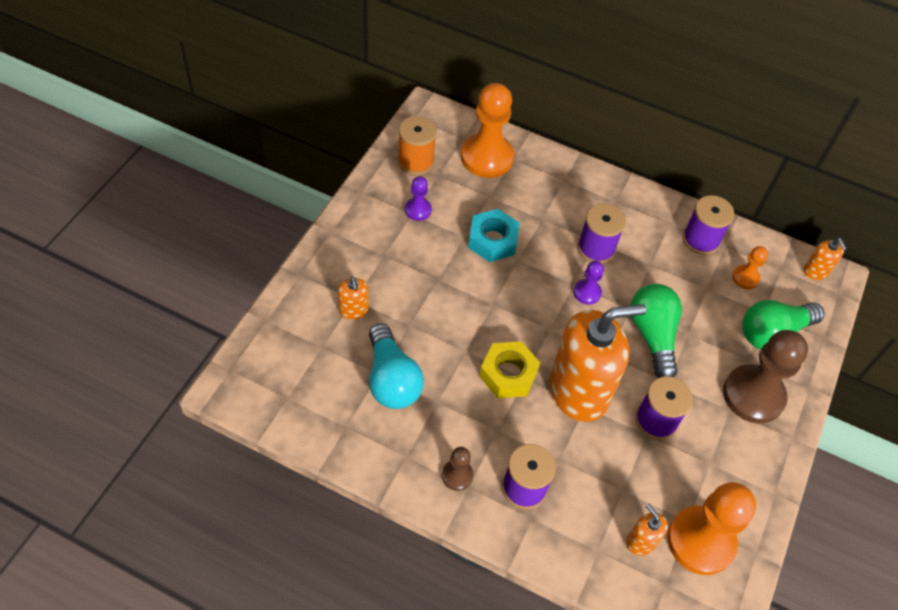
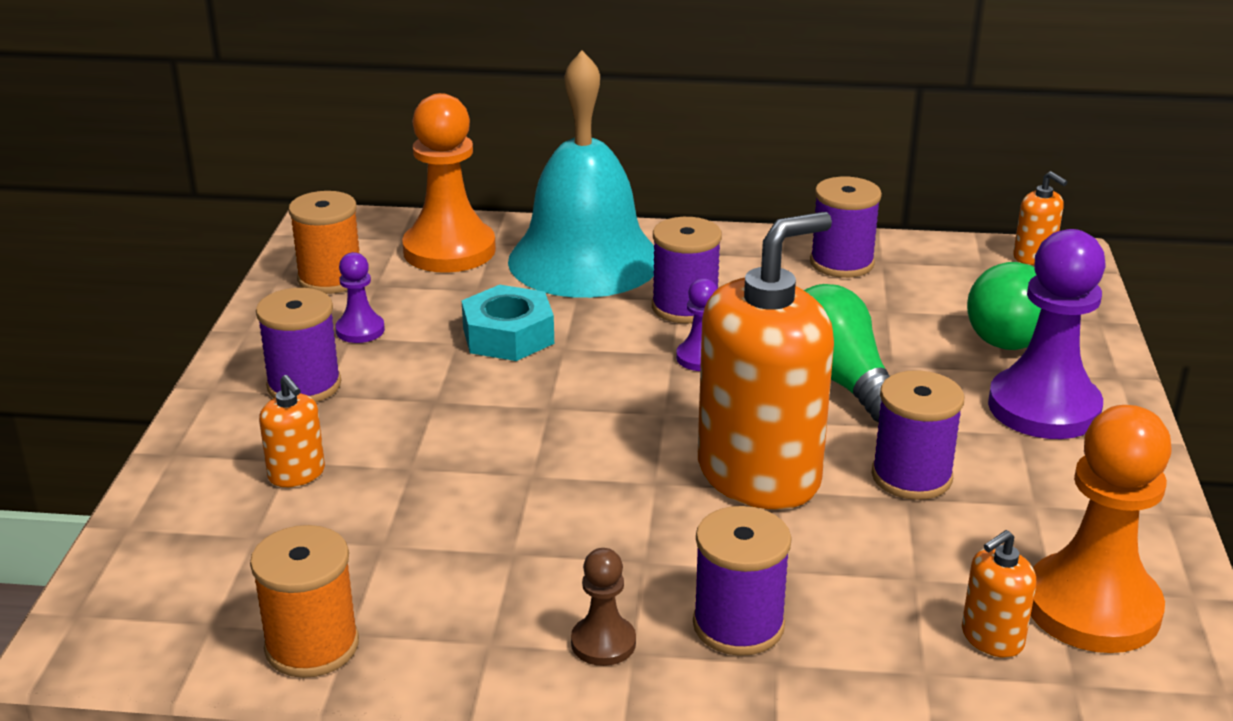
camera: 15 degrees left, 25 degrees down
(327, 428) = (312, 646): none -> orange spool
(376, 245) = (304, 385): none -> purple spool
(391, 379) = (411, 545): turquoise light bulb -> none
(508, 374) = (624, 485): yellow nut -> none
(557, 190) = (584, 260): none -> turquoise bell
(641, 541) = (992, 638): orange soap dispenser -> orange soap dispenser turned 75 degrees counterclockwise
(745, 278) = (937, 286): orange pawn -> none
(753, 395) = (1043, 408): brown pawn -> purple pawn

